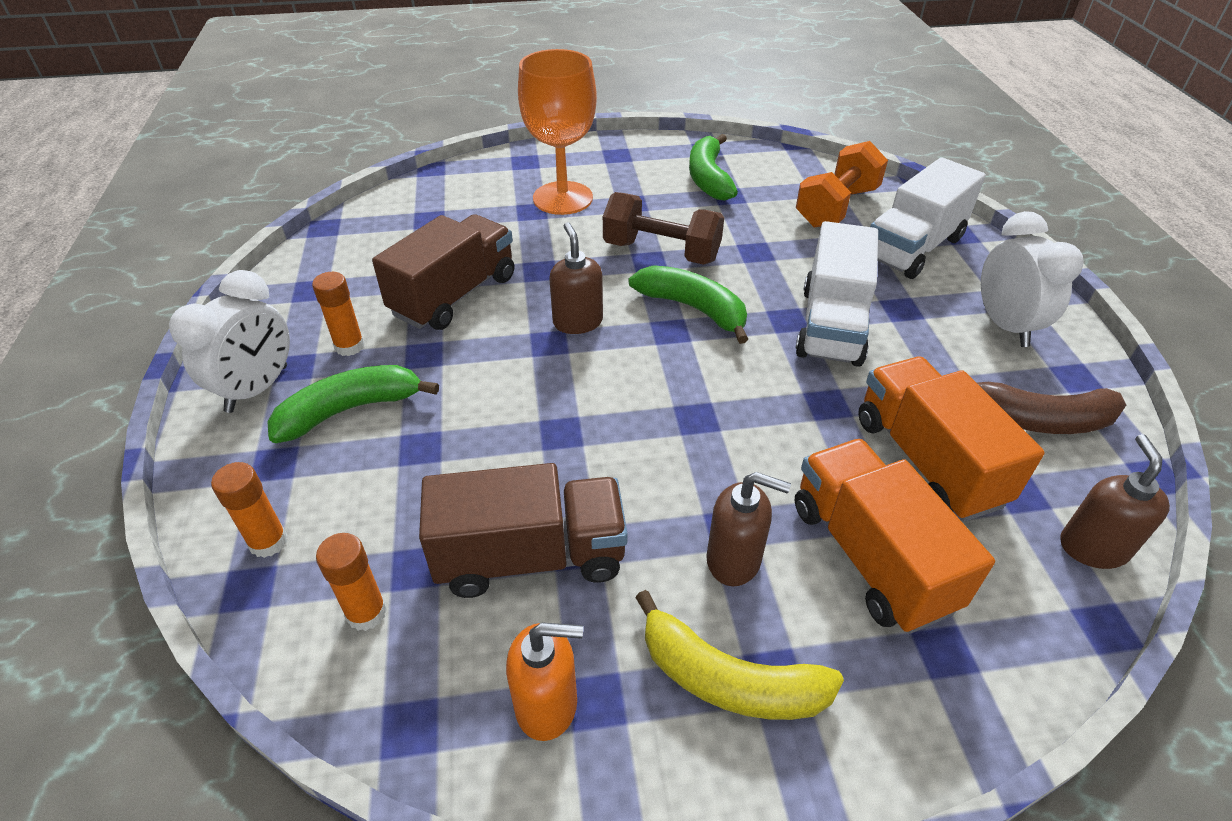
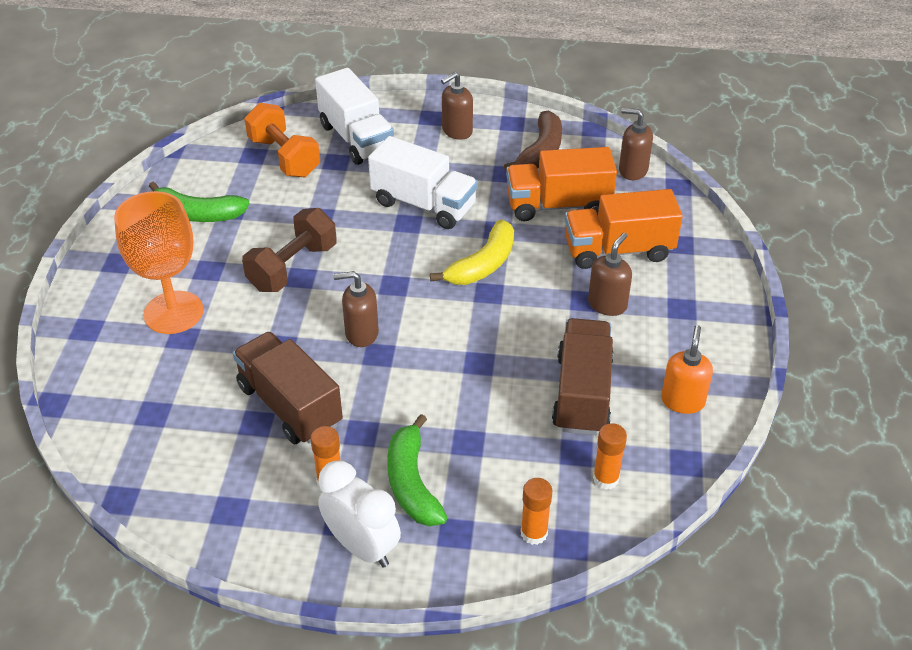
camera: 75 degrees left, 0 degrees up
(693, 308) = (374, 266): green banana -> none
(728, 680) = (681, 326): yellow banana -> yellow banana (483, 265)
(1004, 326) = (456, 131): white clock -> brown soap dispenser

